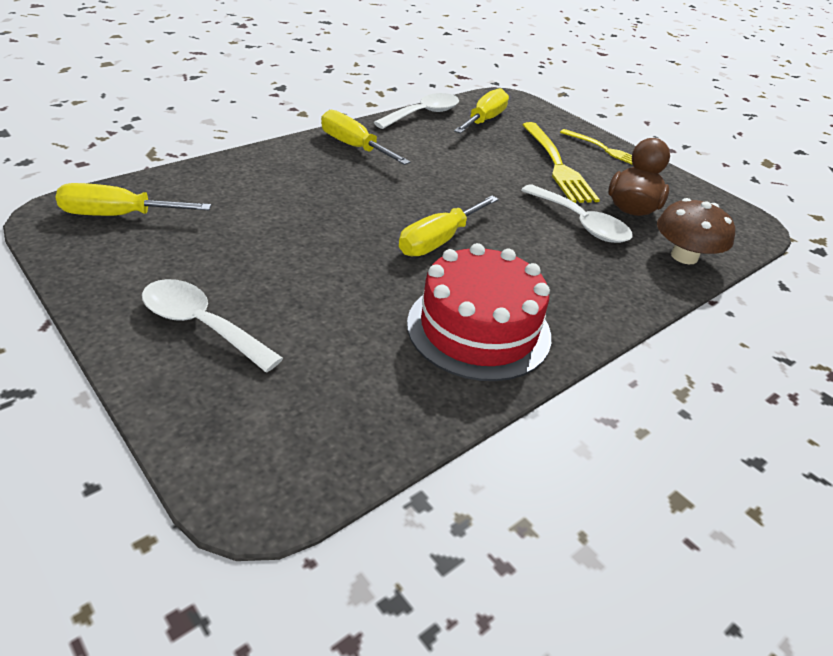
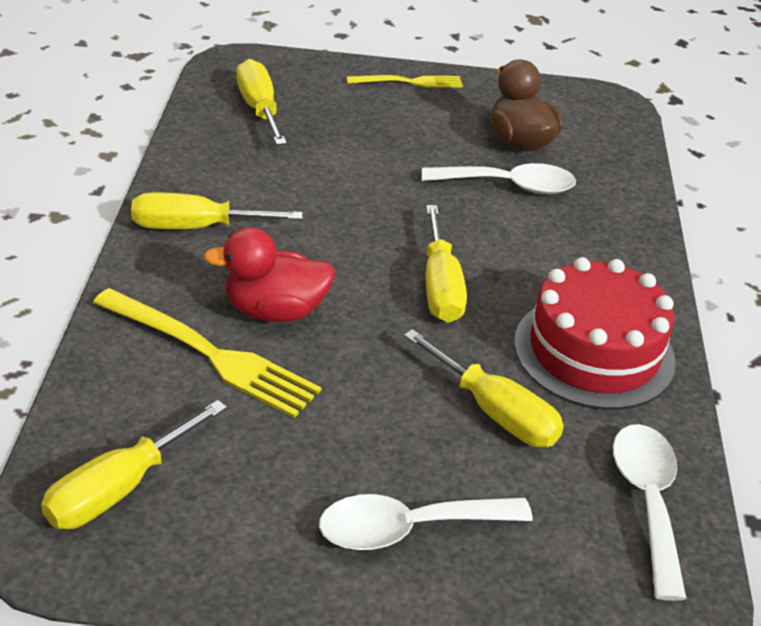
camera: 45 degrees left, 0 degrees up
(325, 197) = (275, 311): none -> red duck
(354, 313) = (495, 412): none -> yellow screwdriver
(423, 114) = (191, 137): white spoon -> white spoon (647, 501)
(557, 165) = (401, 128): yellow fork -> yellow fork (211, 354)
(684, 256) = (615, 169): brown mushroom -> none

